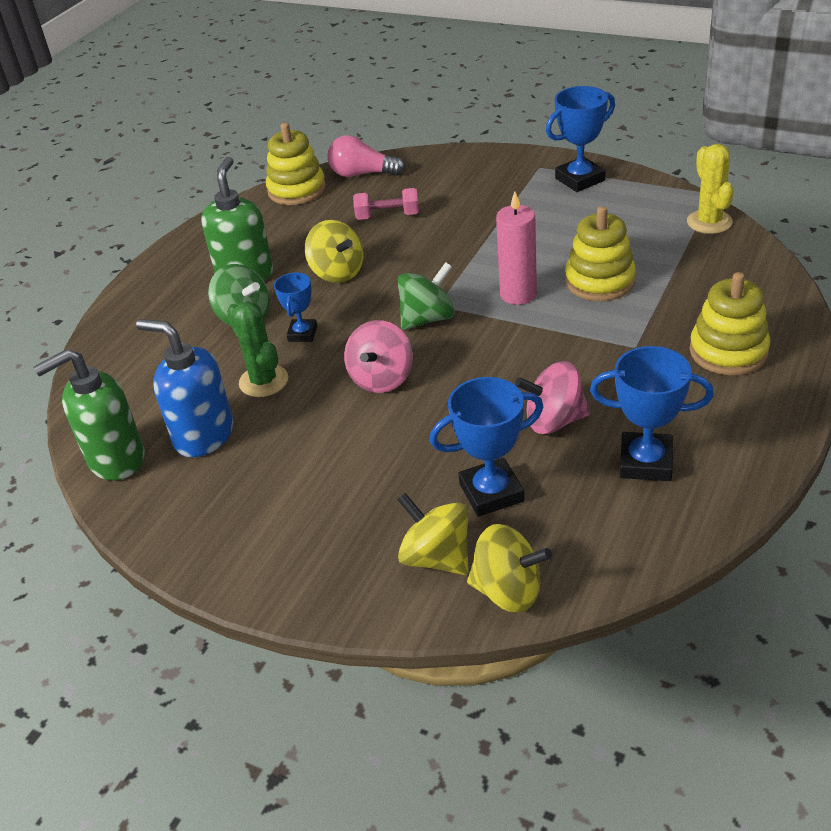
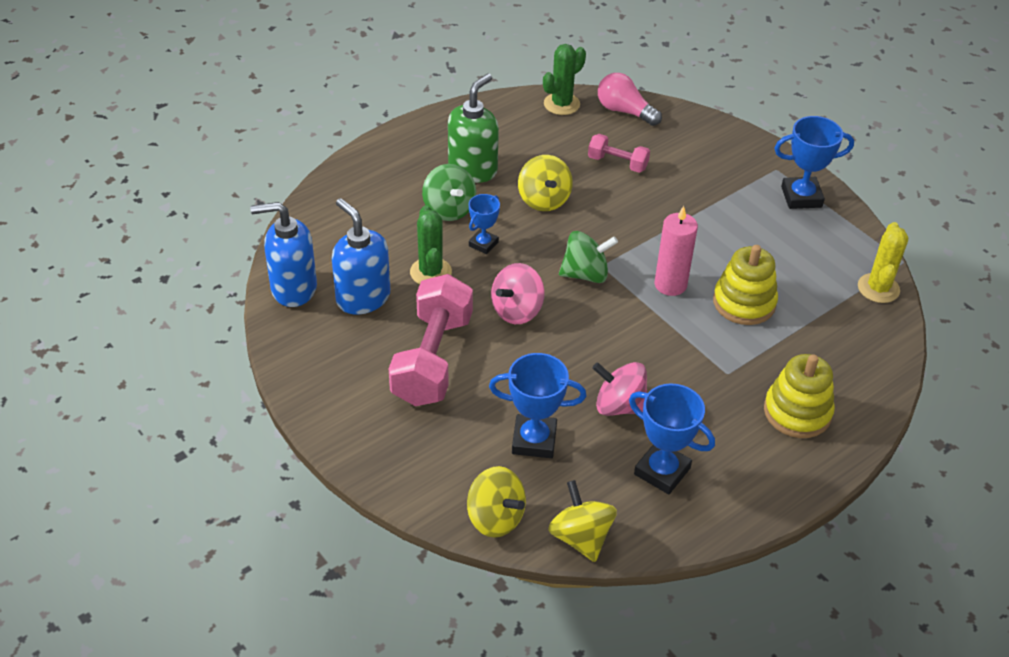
camera: 20 degrees right, 5 degrees up
(116, 459) = (293, 288): green soap dispenser -> blue soap dispenser
(297, 190) = (561, 104): yellow stacking toy -> green cactus
(322, 462) = (432, 359): none -> pink dumbbell
(436, 557) = (463, 470): yellow spinning top -> yellow spinning top (580, 537)

